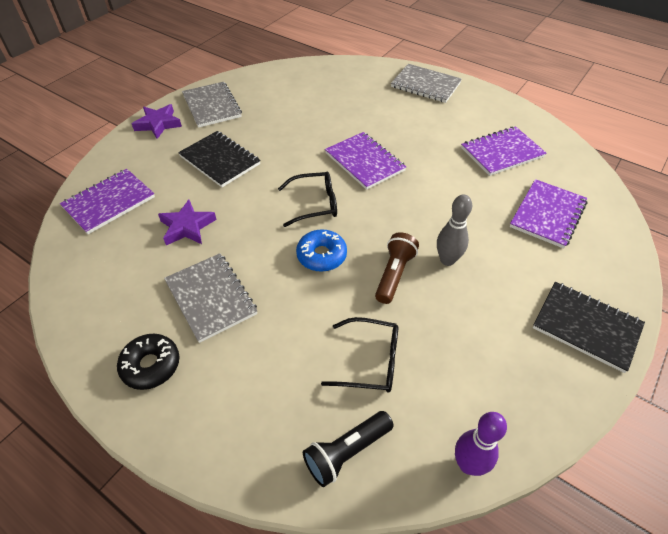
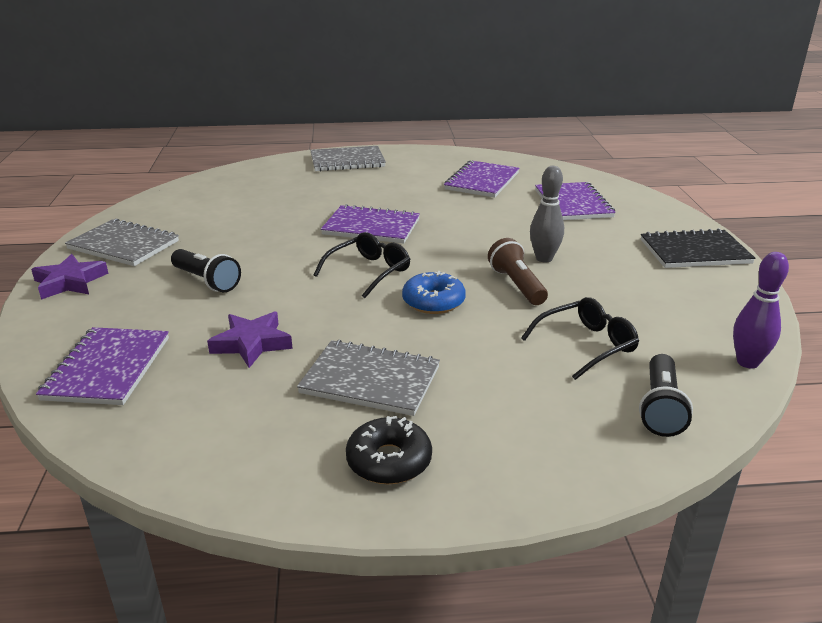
camera: 40 degrees left, 20 degrees down
(220, 160) = (206, 281): black notebook -> black flashlight

